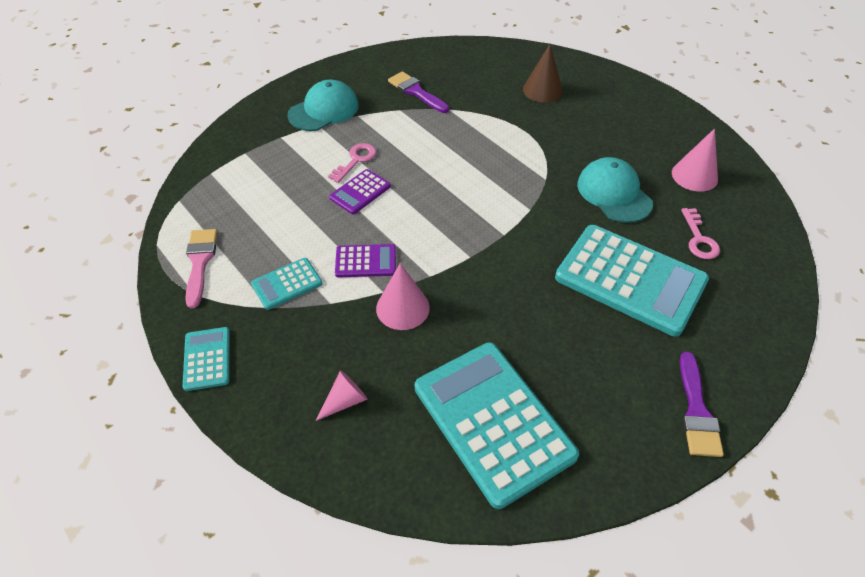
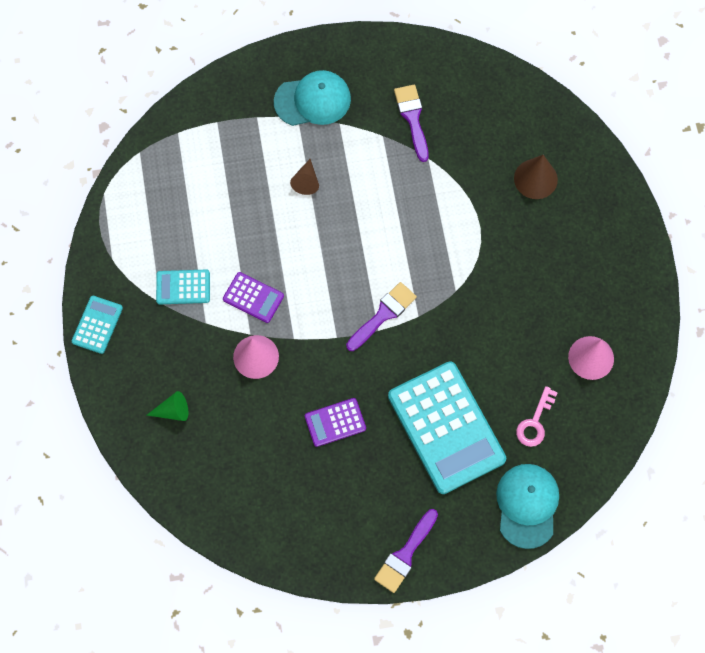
camera: 30 degrees right, 20 degrees up
(200, 262) = (129, 230): pink brush -> none
(345, 401) = (173, 411): pink cone -> green cone
(356, 160) = (306, 181): pink key -> brown cone
(360, 192) = (289, 221): purple calculator -> purple calculator (335, 422)
(493, 421) = (262, 482): turquoise calculator -> none
(498, 221) = (383, 314): none -> purple brush
(614, 193) = (502, 338): turquoise cap -> turquoise cap (527, 505)

